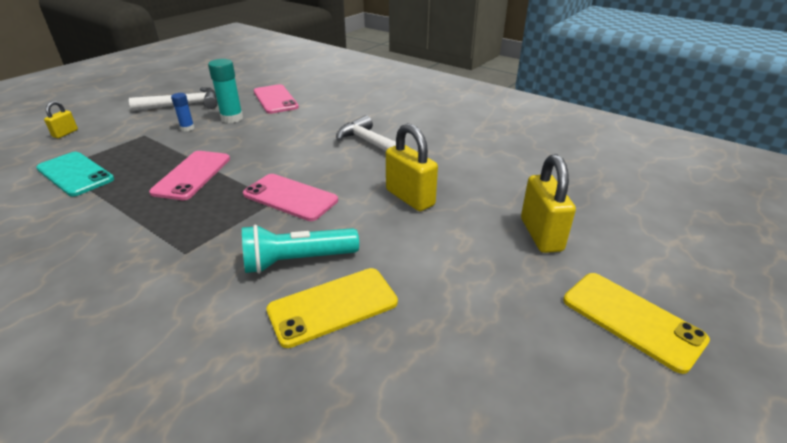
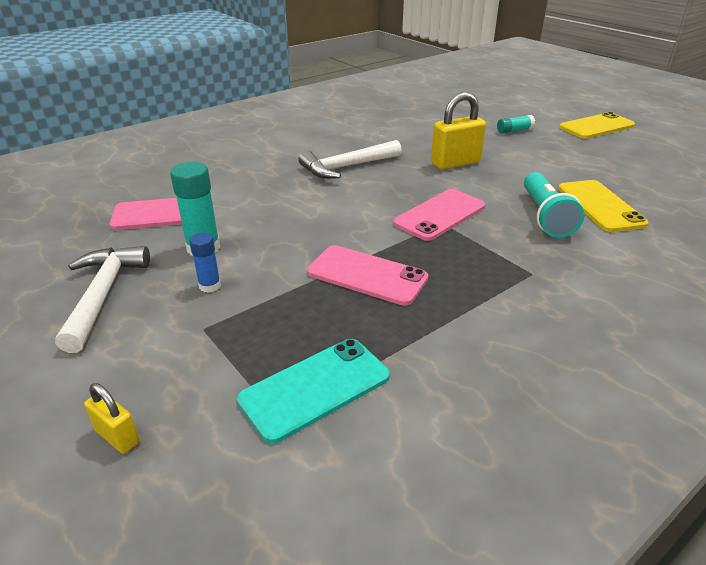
camera: 75 degrees left, 0 degrees up
(541, 234) = (514, 130): yellow padlock -> turquoise glue stick

